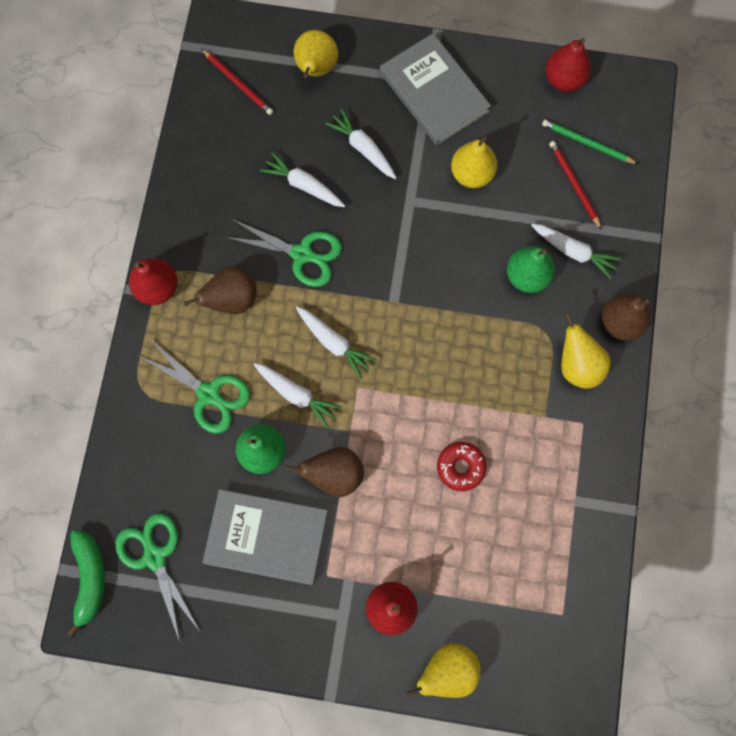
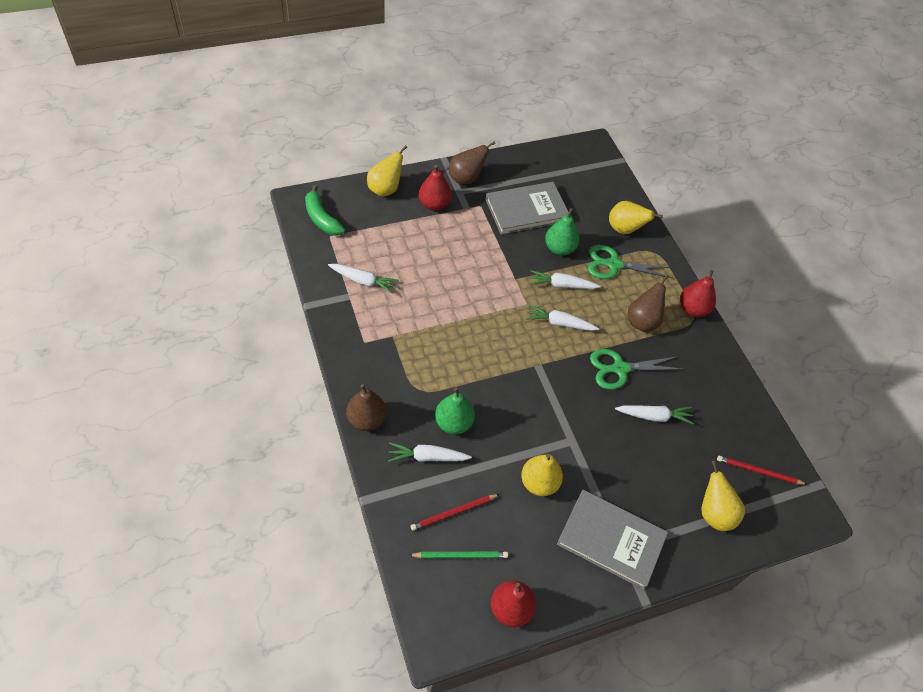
camera: 145 degrees right, 20 degrees down
(90, 578) = (605, 161): green banana -> green banana (322, 218)
(154, 556) = (580, 181): green scissors -> none
(334, 474) = (509, 253): brown pear -> brown pear (466, 178)
(363, 148) = (632, 464): white carrot -> white carrot (363, 281)
(460, 467) = (433, 286): red donut -> none
(574, 184) = (453, 513): red pencil -> red pencil turned 120 degrees clockwise
(577, 365) = (385, 377): yellow pear -> yellow pear (624, 229)

